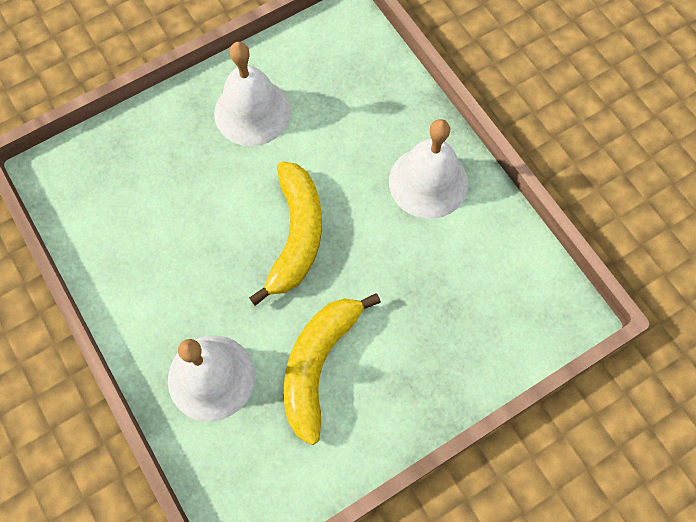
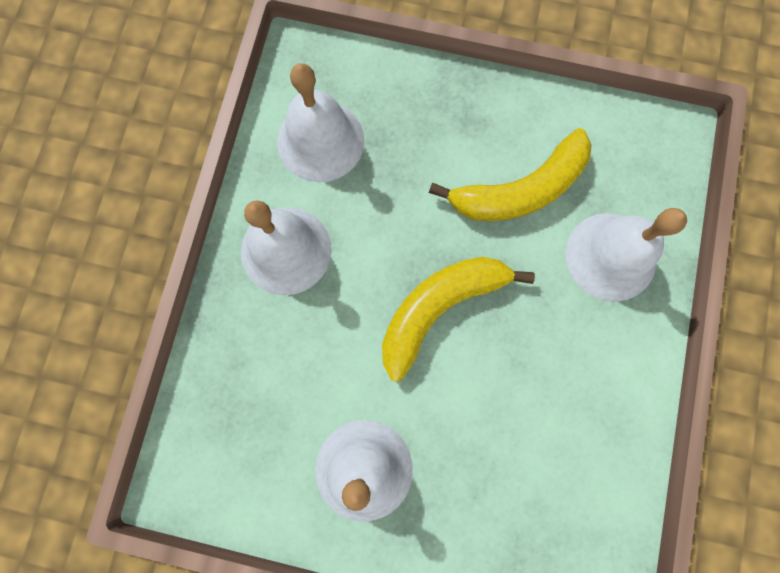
camera: 135 degrees left, 10 degrees up
(487, 269) = (320, 141): none -> white bell

